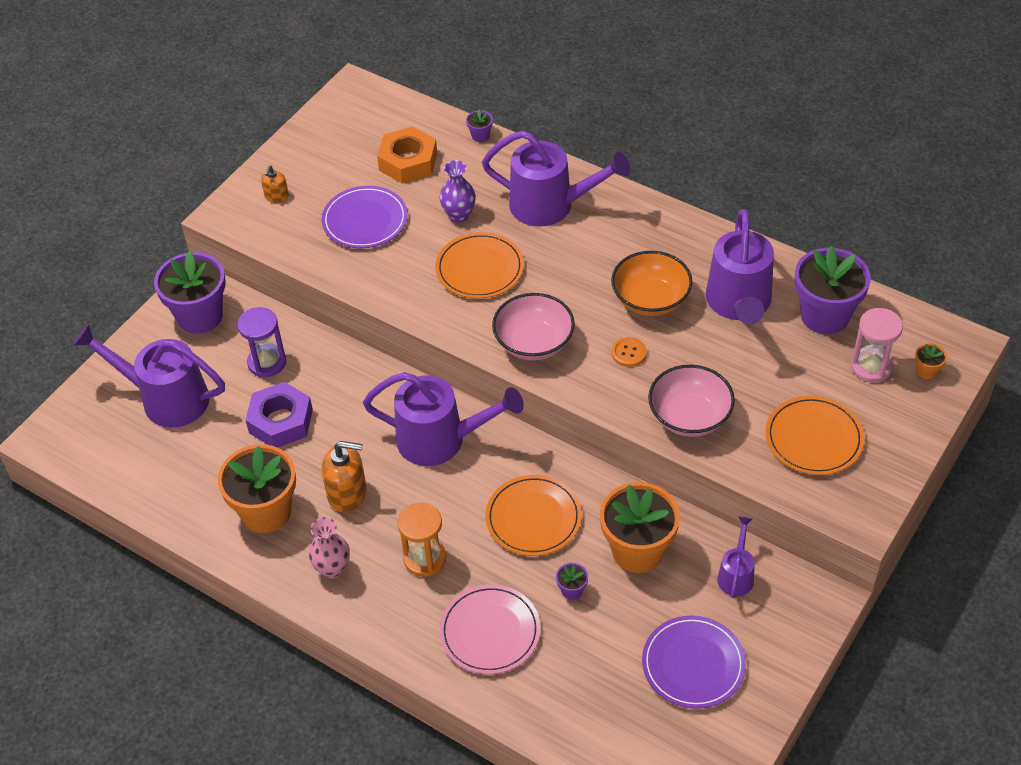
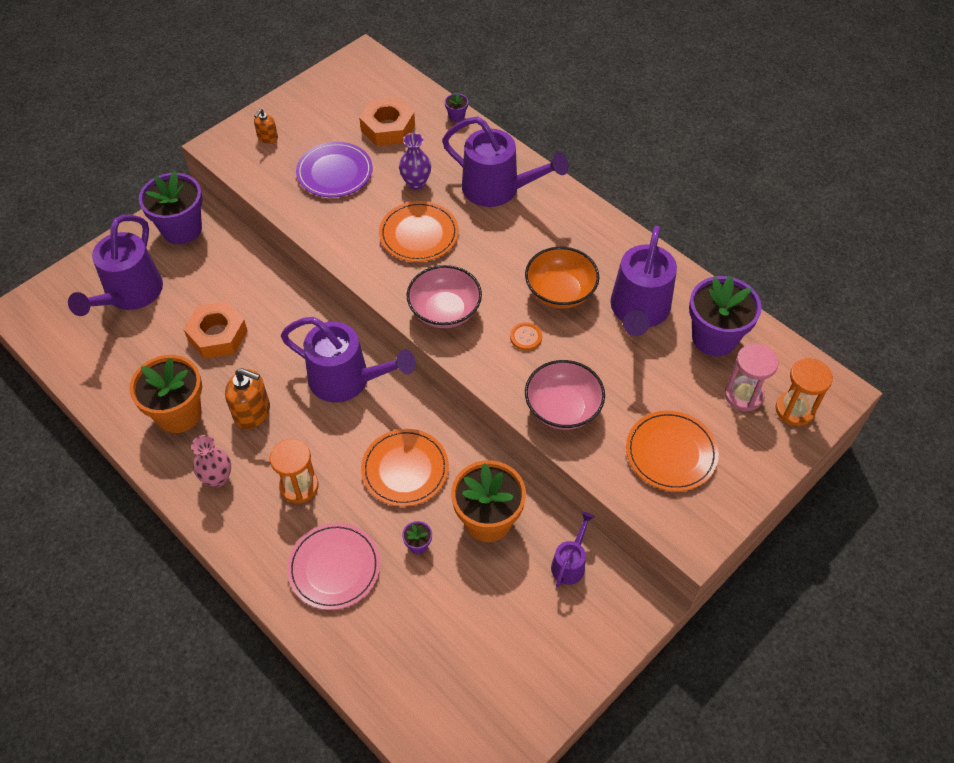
camera: 10 degrees right, 5 degrees up
(165, 398) = (129, 295): purple watering can -> purple watering can turned 105 degrees counterclockwise
(267, 362) = (223, 281): purple hourglass -> none
(281, 421) = (217, 335): purple nut -> orange nut
(693, 664) = (506, 641): purple plate -> none
(926, 371) = (794, 410): orange flower pot -> orange hourglass

